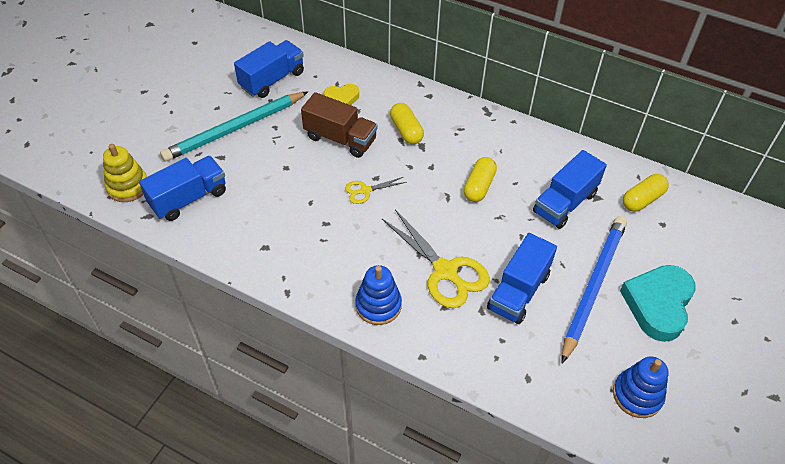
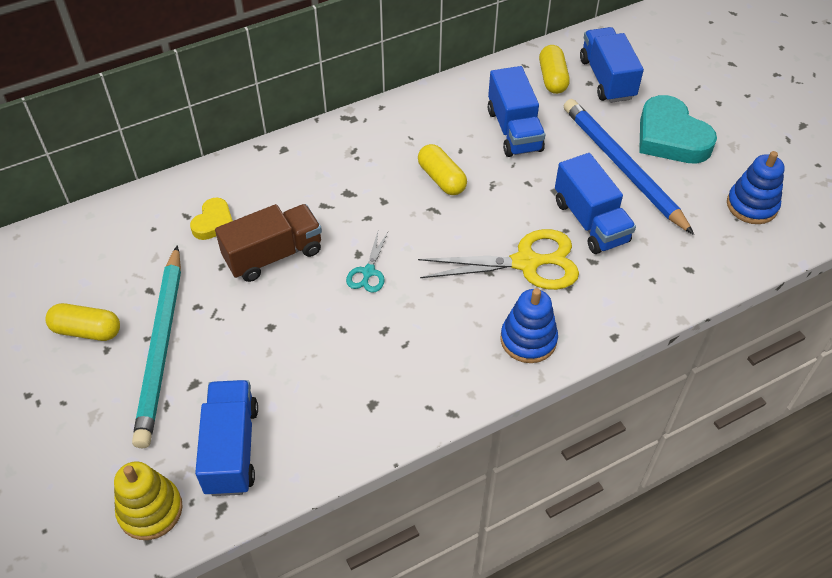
camera: 55 degrees left, 0 degrees up
(272, 80) = (117, 271): blue truck -> blue truck (607, 79)
(365, 191) = (368, 272): yellow scissors -> turquoise scissors
(406, 130) = (315, 194): yellow capsule -> yellow capsule (87, 331)

